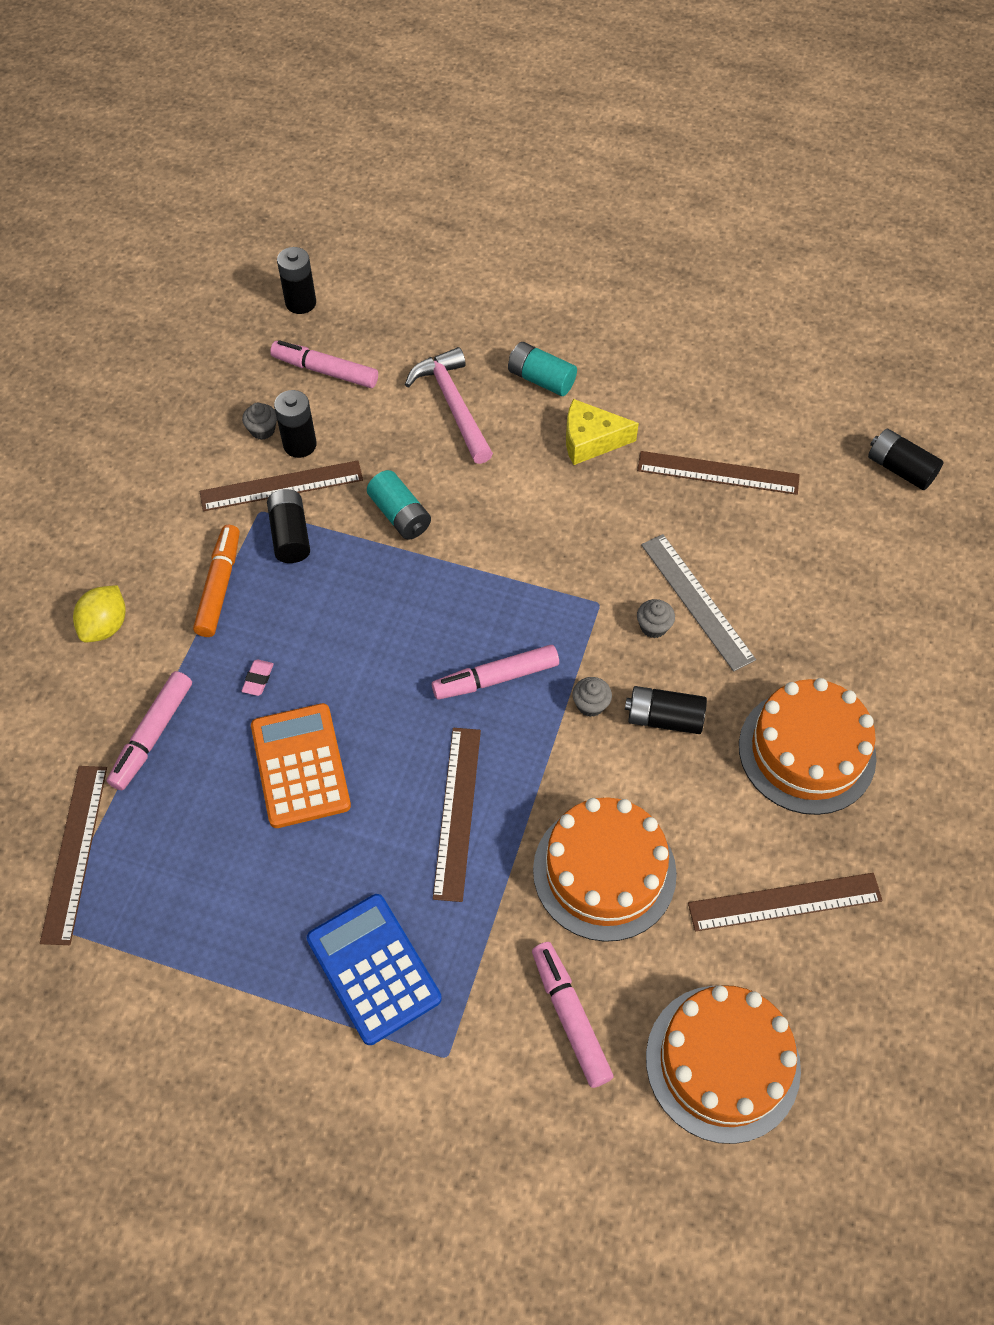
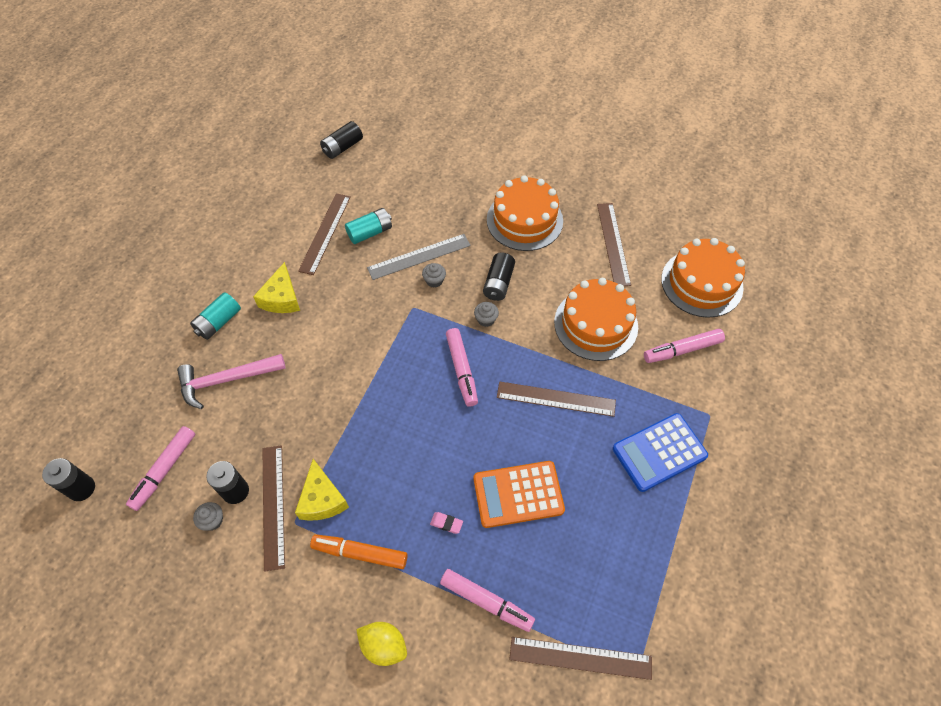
camera: 85 degrees left, 0 degrees up
(290, 535) = (322, 499): black battery -> yellow cheese
(400, 515) = (319, 421): turquoise battery -> turquoise battery (370, 232)

